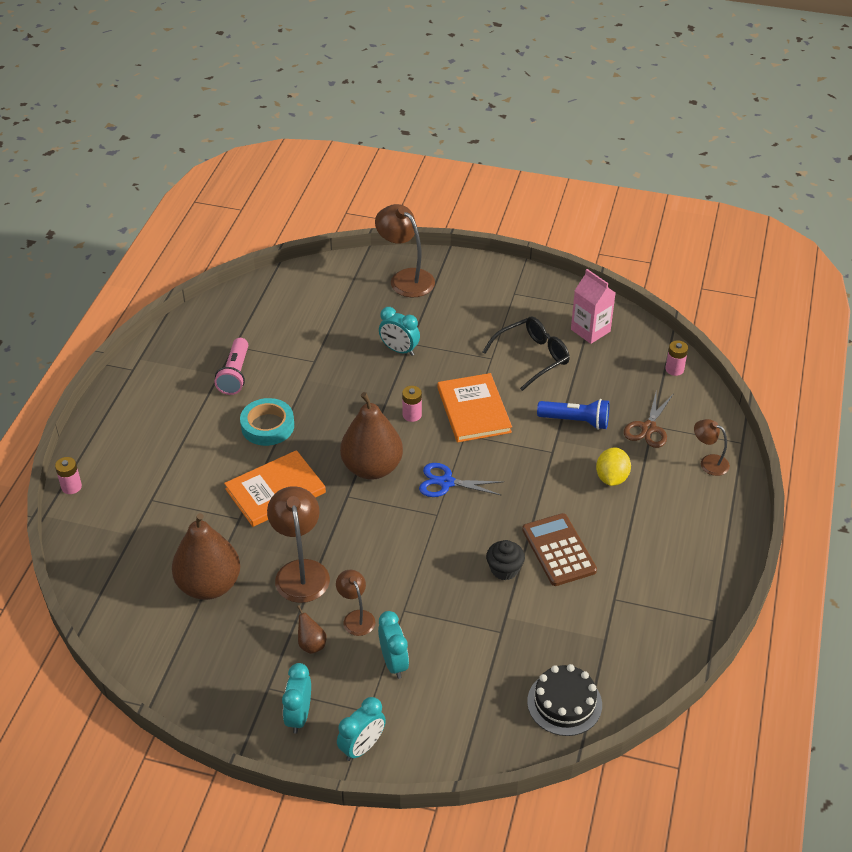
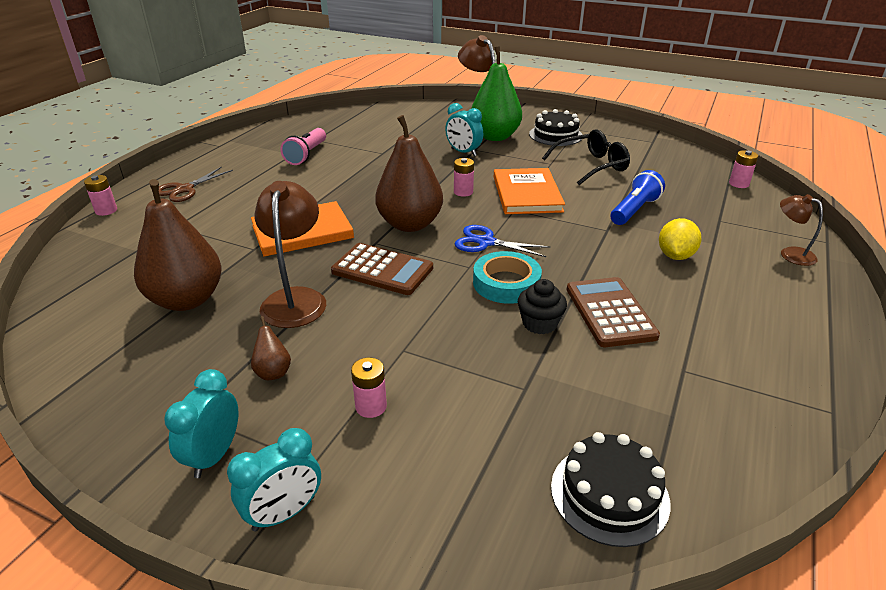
camera: 10 degrees right, 10 degrees down
(267, 426) = (319, 187): turquoise tape -> turquoise tape (506, 283)
(356, 617) = (341, 350): brown lamp -> none
(363, 529) = (382, 270): none -> brown calculator
(394, 663) = (371, 406): turquoise clock -> pink battery
(427, 318) = (495, 137): none -> green pear
(491, 307) = (555, 135): none -> black cake
(576, 421) = (634, 210): blue flashlight -> blue flashlight turned 75 degrees counterclockwise
(590, 330) = (650, 154): pink carton -> none
(648, 428) = (715, 221): brown scissors -> brown scissors (184, 189)

